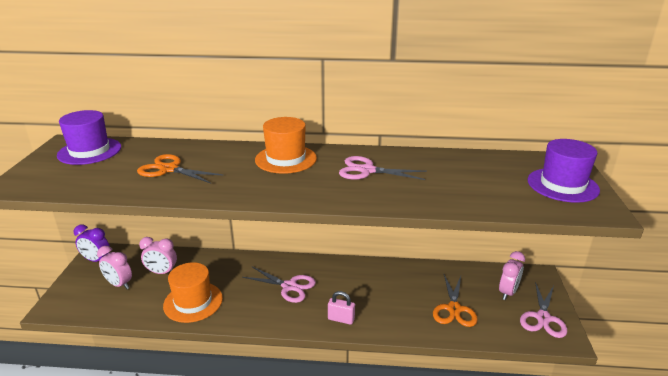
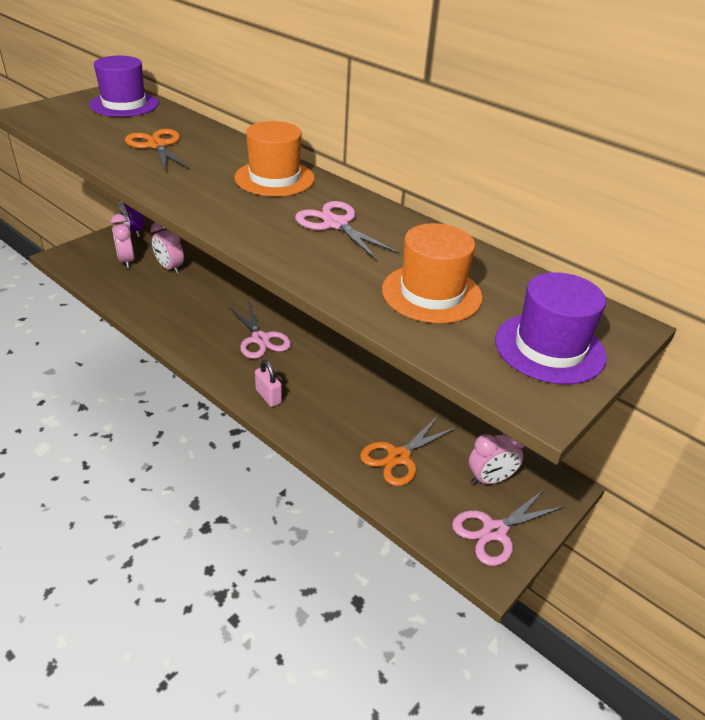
camera: 35 degrees right, 10 degrees up
(193, 302) = (163, 307): orange hat -> orange hat (431, 293)

